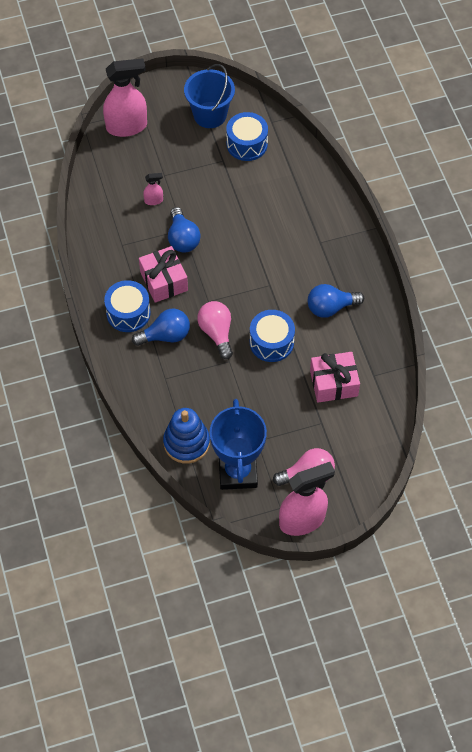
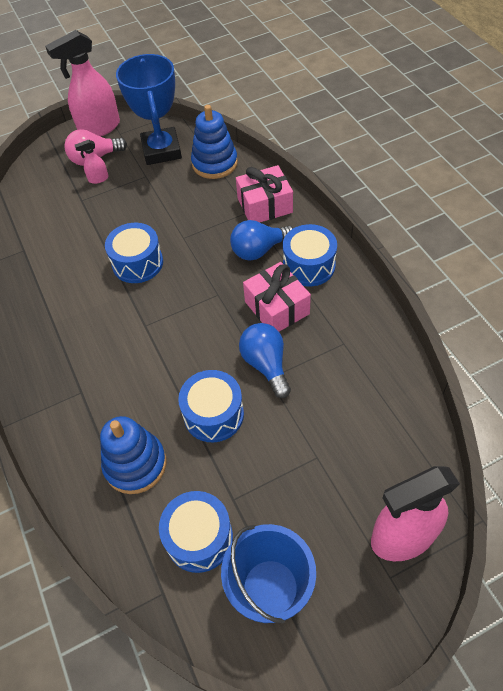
camera: 175 degrees right, 5 degrees down
(154, 200) = (320, 413): pink spray bottle -> pink spray bottle (98, 179)
(217, 333) = (201, 262): pink light bulb -> none
(226, 211) = (213, 414): none -> blue drum
(283, 189) = (135, 464): none -> blue stacking toy
(330, 307) = (69, 311): blue light bulb -> none
(333, 383) = (67, 235): pink gift -> pink gift (265, 205)

